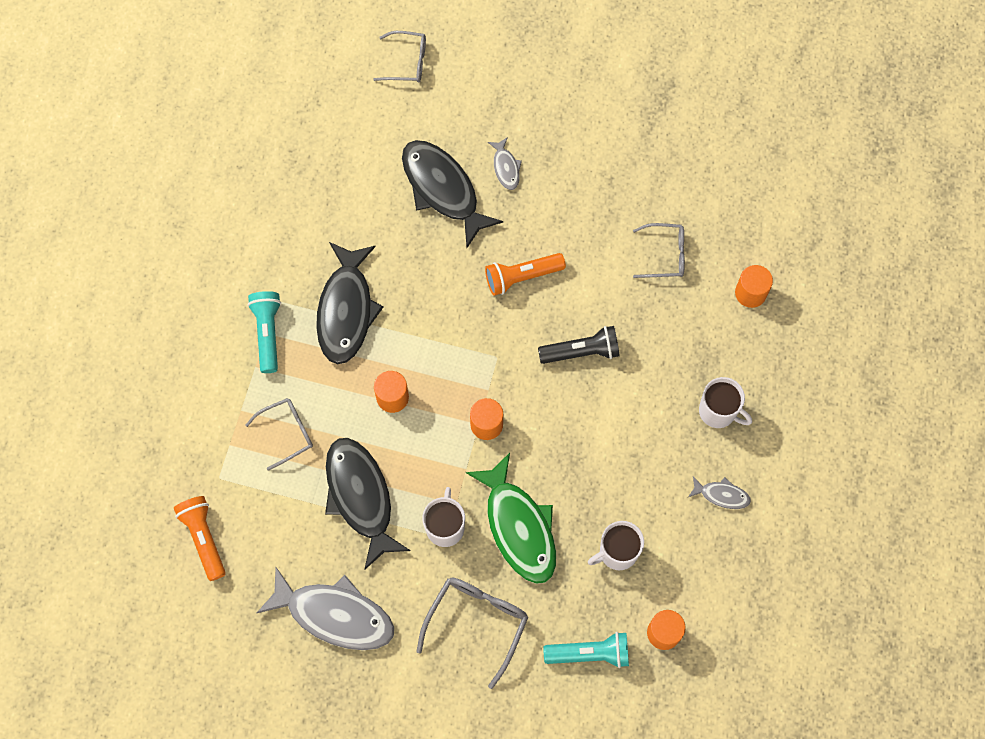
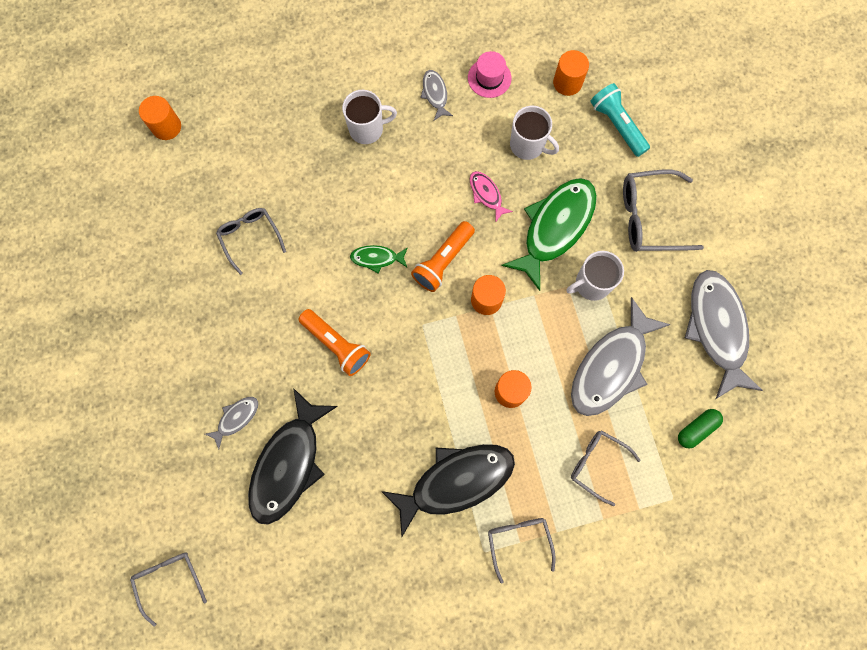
camera: 120 degrees left, 5 degrees up
(203, 538) = (730, 478): orange flashlight -> orange flashlight (443, 261)
(261, 536) = (696, 429): none -> green capsule
(268, 333) = (519, 541): turquoise flashlight -> grey glasses
(361, 497) = (611, 366): black fish -> grey fish
(582, 351) = (377, 258): black flashlight -> green fish
(588, 483) = (486, 194): none -> pink fish
(711, 558) = (489, 78): none -> pink hat
(718, 411) = (367, 129): white mug -> white mug turned 75 degrees clockwise
(750, 293) = (248, 154): orange cylinder -> orange cylinder (166, 127)

